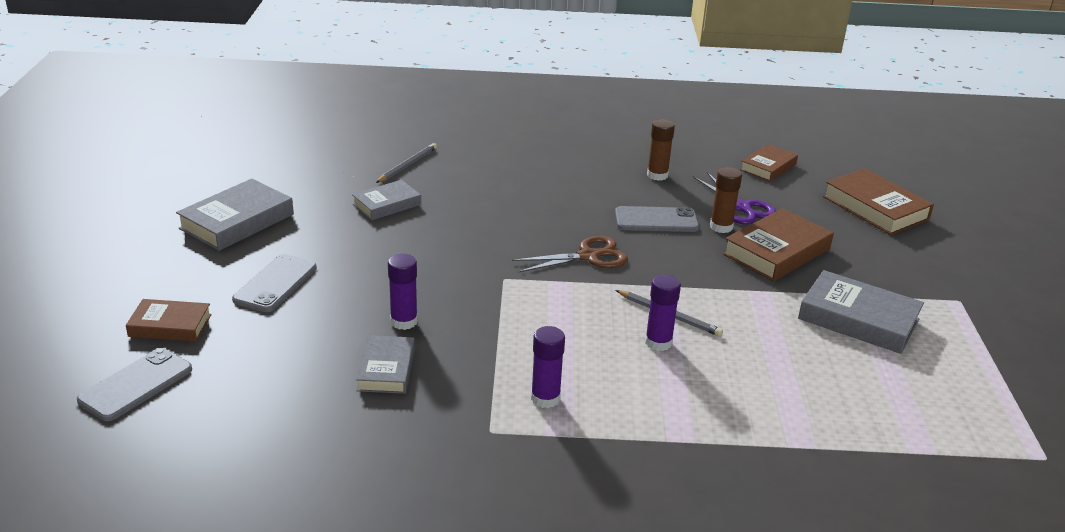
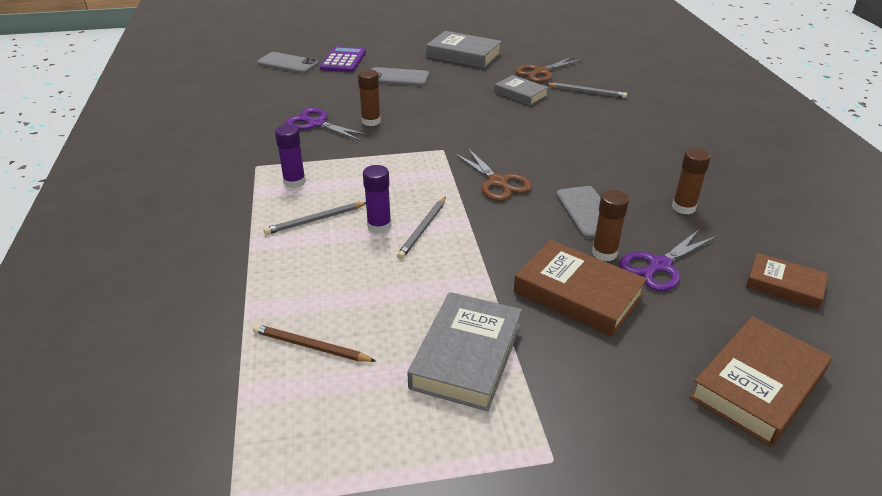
camera: 80 degrees right, 5 degrees up
(170, 325) = (343, 60): brown book -> purple calculator
(334, 180) = (541, 72): none -> brown scissors
(386, 369) = (316, 123): grey book -> purple scissors
(404, 321) = (371, 121): purple glue stick -> brown glue stick
(638, 387) = (315, 220): none -> grey pencil
(854, 404) = (311, 346): none -> brown pencil

